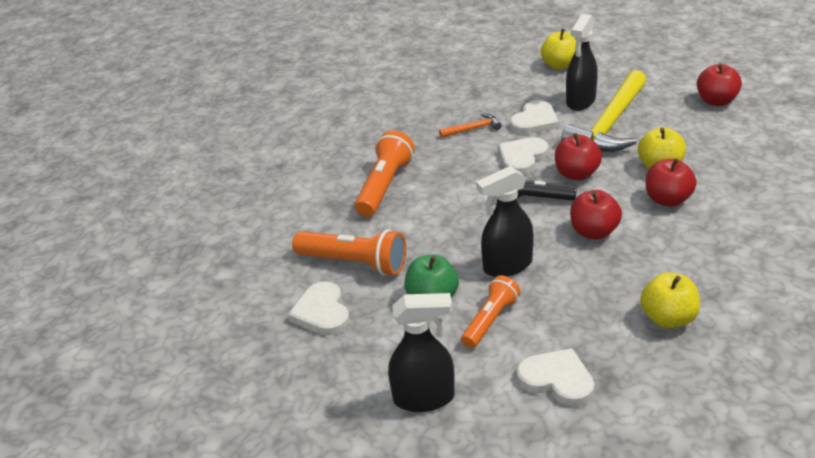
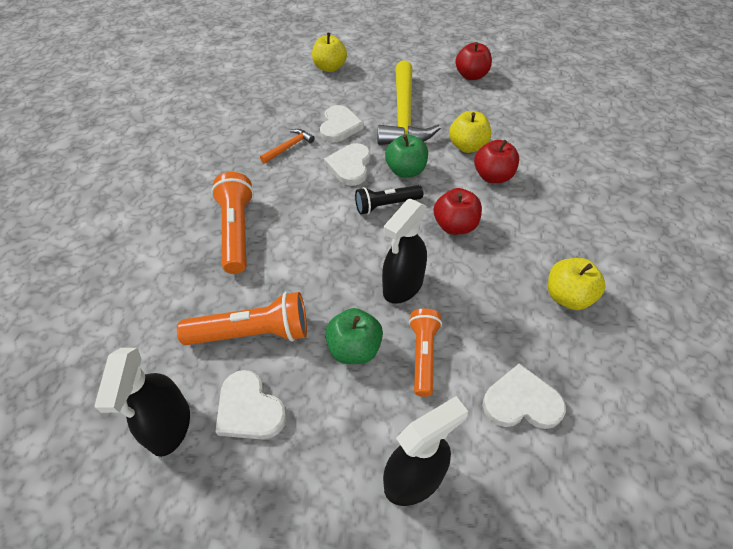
camera: 30 degrees left, 15 degrees up
(576, 174) = (406, 171): red apple -> green apple
(580, 101) = (367, 98): black spray bottle -> black spray bottle (169, 426)

